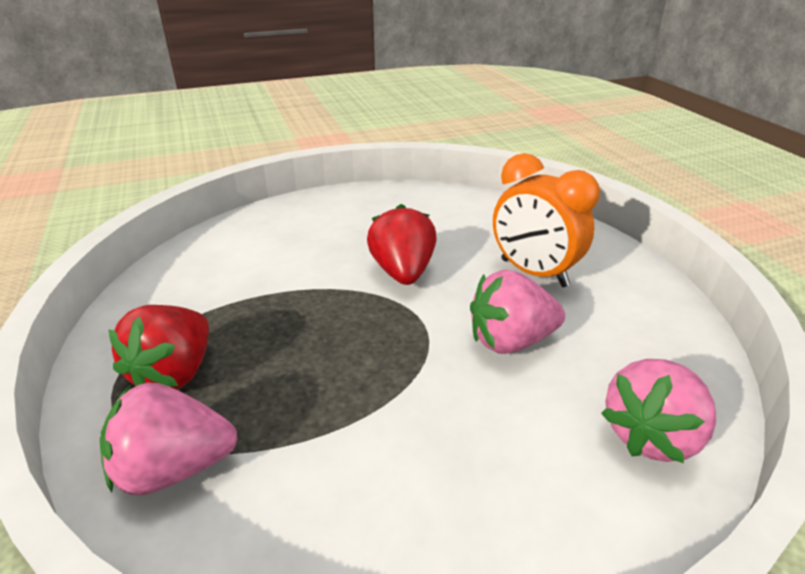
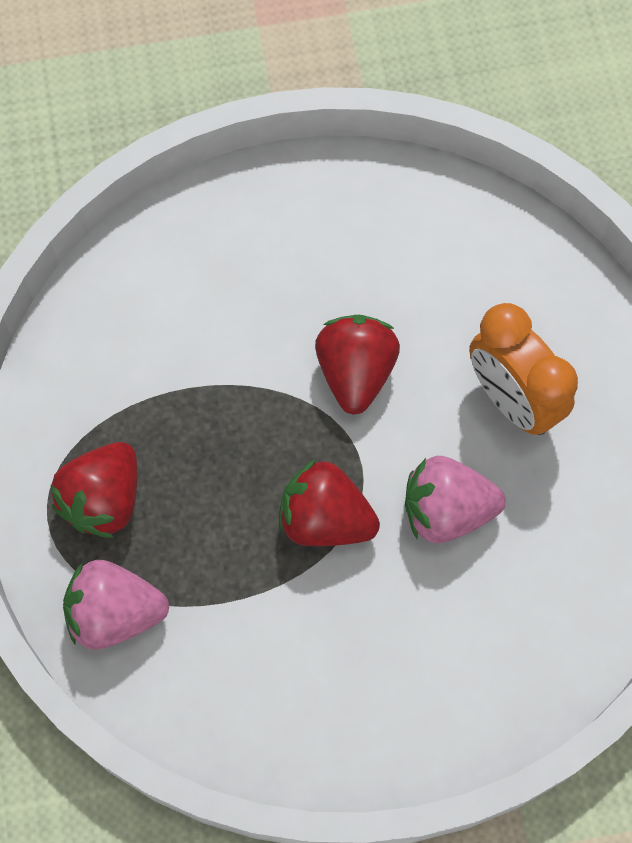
camera: 10 degrees right, 35 degrees up
(399, 360) = (325, 519): none -> red strawberry
(651, 435) = (534, 651): pink strawberry -> none

